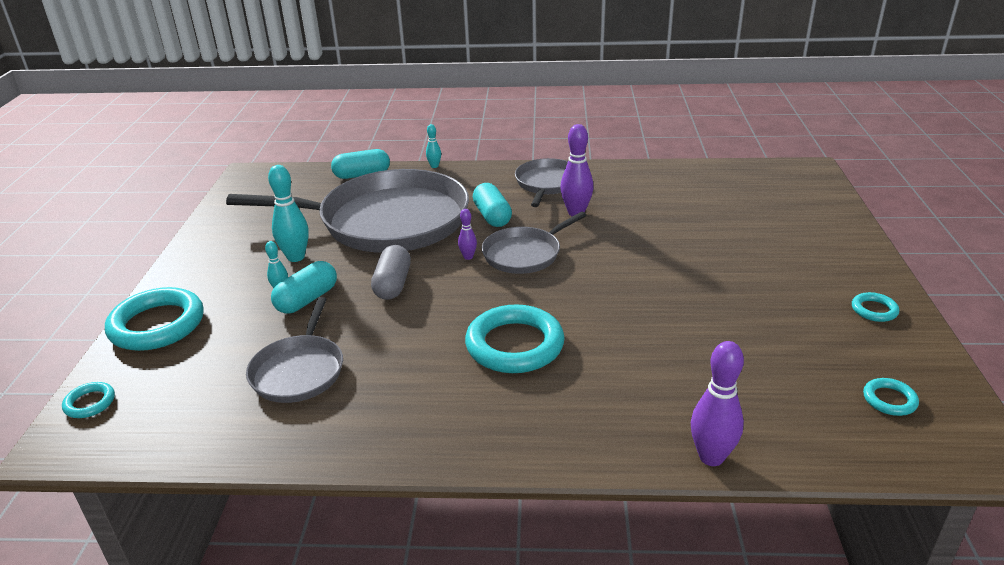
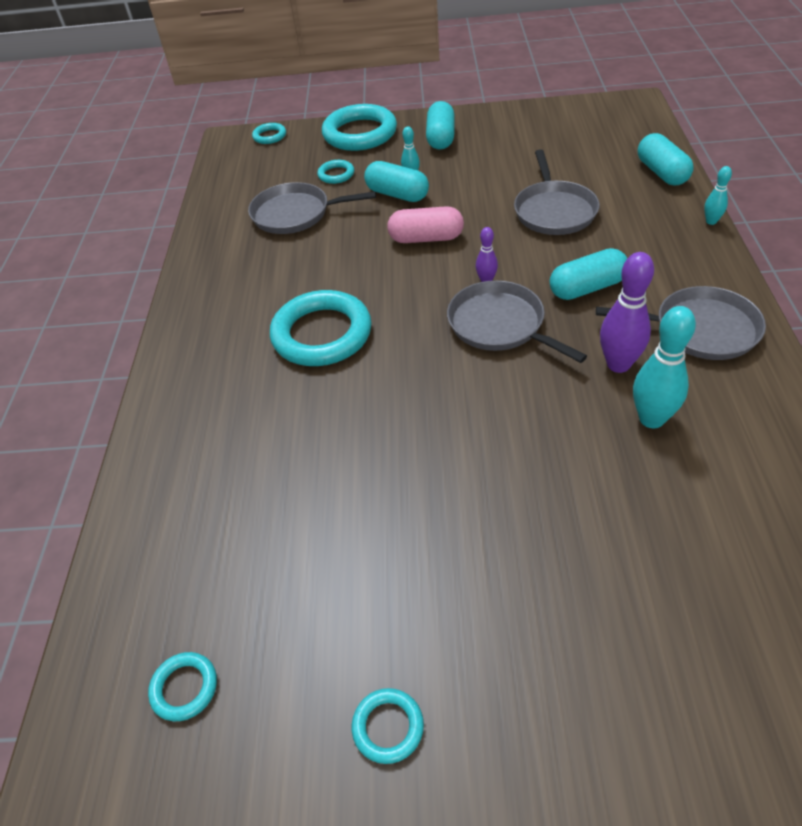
camera: 90 degrees right, 15 degrees up
(218, 271) = (440, 138): none -> turquoise capsule
(236, 341) = (336, 174): none -> turquoise ring
(296, 257) = (469, 171): turquoise bowling pin -> turquoise bowling pin (651, 419)
(386, 221) = (554, 211): grey pan -> grey pan, size x0.49
(393, 284) = (426, 238): grey capsule -> pink capsule
(711, 457) = (134, 487): purple bowling pin -> none

